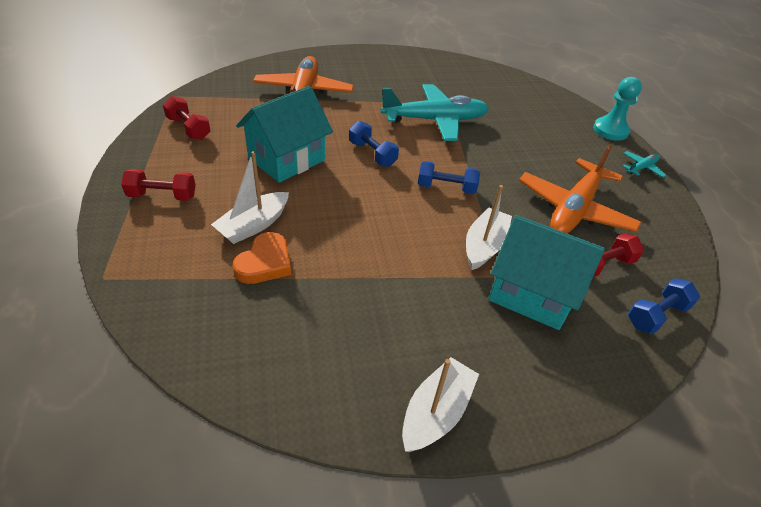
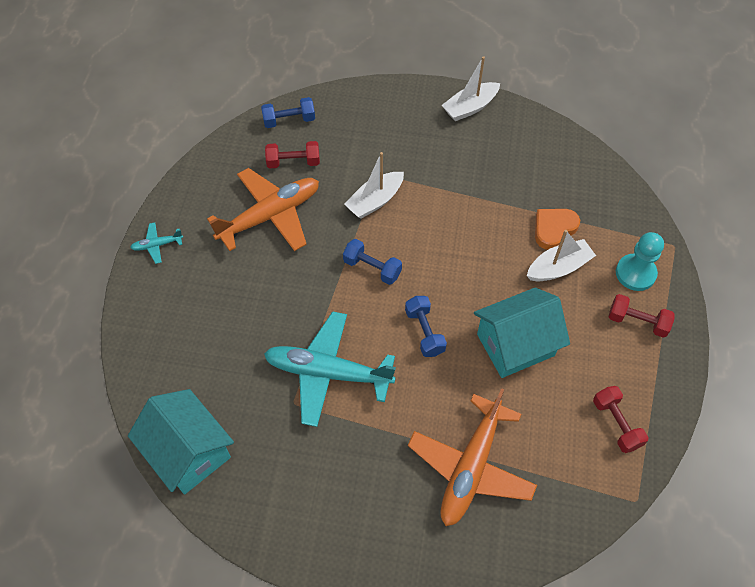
camera: 155 degrees left, 15 degrees up
(531, 293) = (365, 156): turquoise house -> turquoise house (189, 452)
(610, 130) = (133, 306): turquoise pawn -> turquoise pawn (635, 273)

